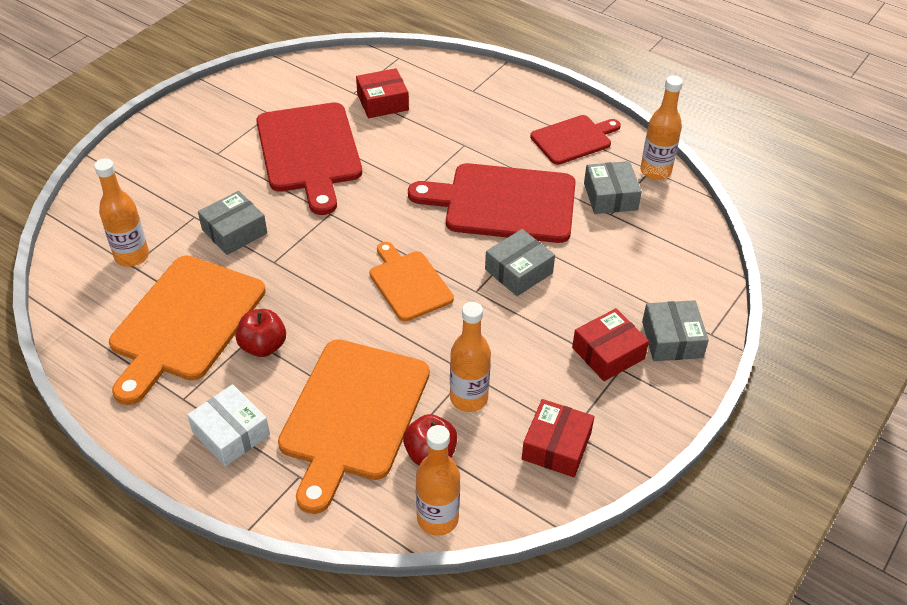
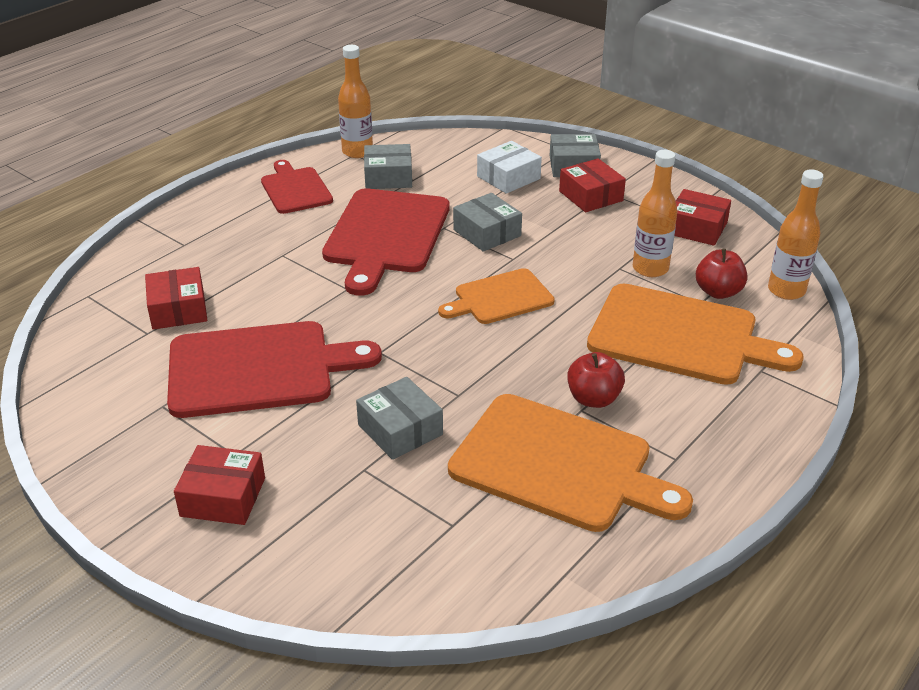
camera: 85 degrees left, 10 degrees down
(132, 256) = (435, 526): orange bottle -> none
(176, 154) = (223, 497): none -> red box
(231, 433) = (718, 418): white box -> white box (508, 177)

